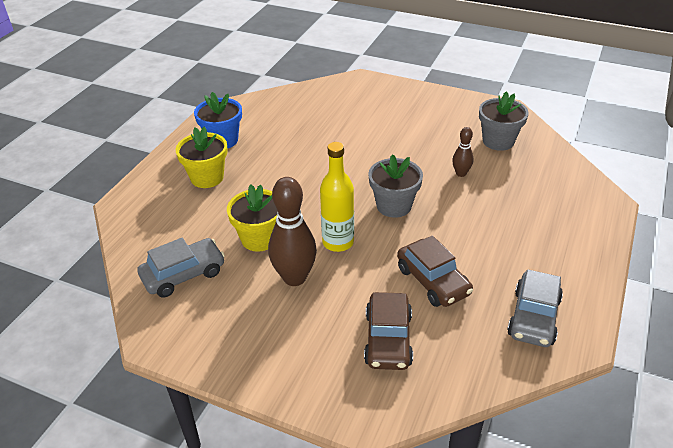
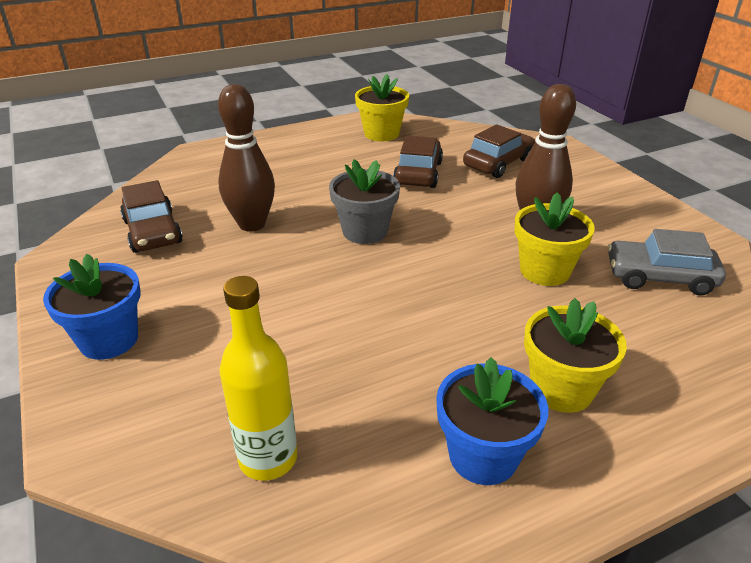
camera: 140 degrees left, 5 degrees down
(338, 242) = (463, 230): yellow bottle -> yellow bottle (268, 458)
(414, 100) = (109, 340): none -> blue flower pot
(461, 173) = (252, 224): brown bowling pin -> brown bowling pin, size x1.94
(498, 141) = (152, 232): grey flower pot -> brown car
(533, 317) = (381, 134): grey car -> yellow flower pot

